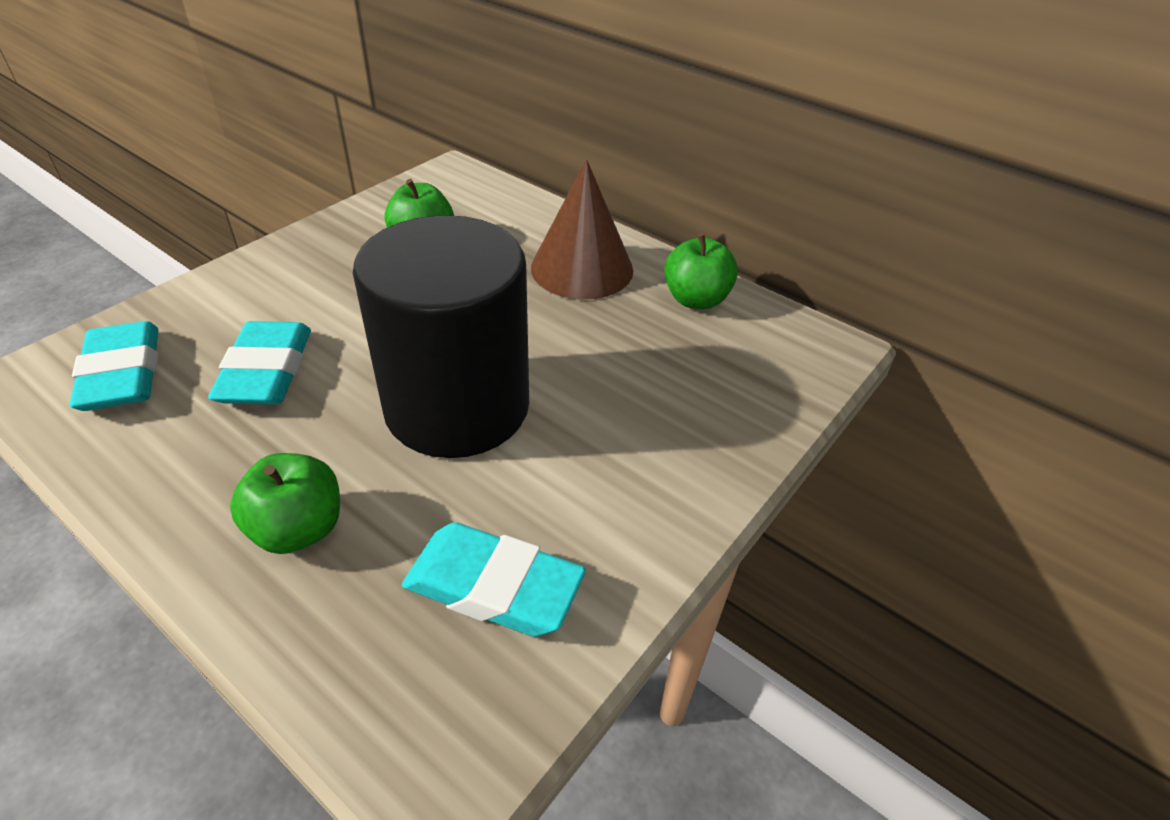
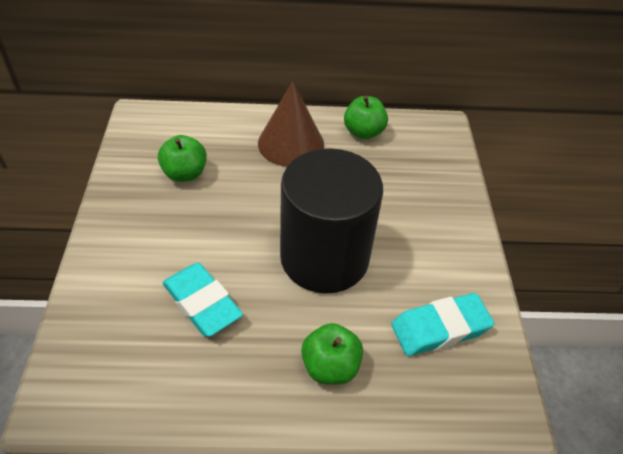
camera: 40 degrees left, 5 degrees up
(123, 374) = (118, 360): turquoise eraser -> none

